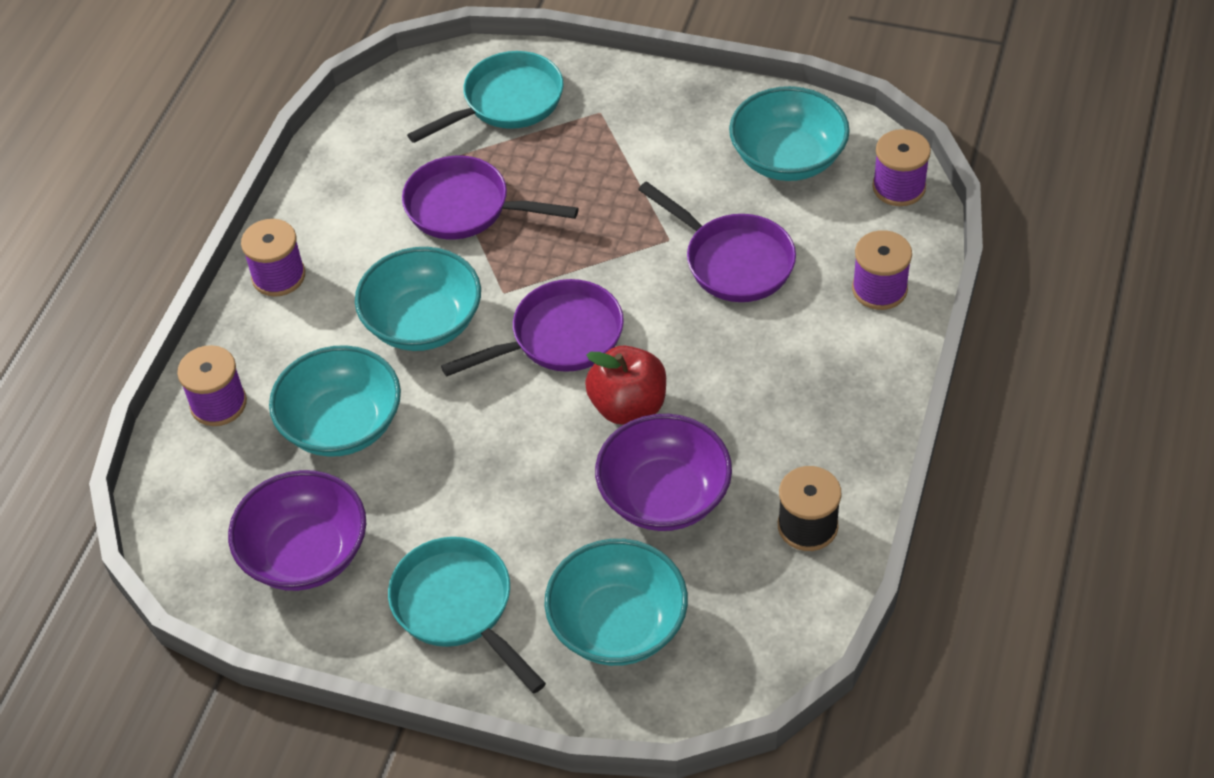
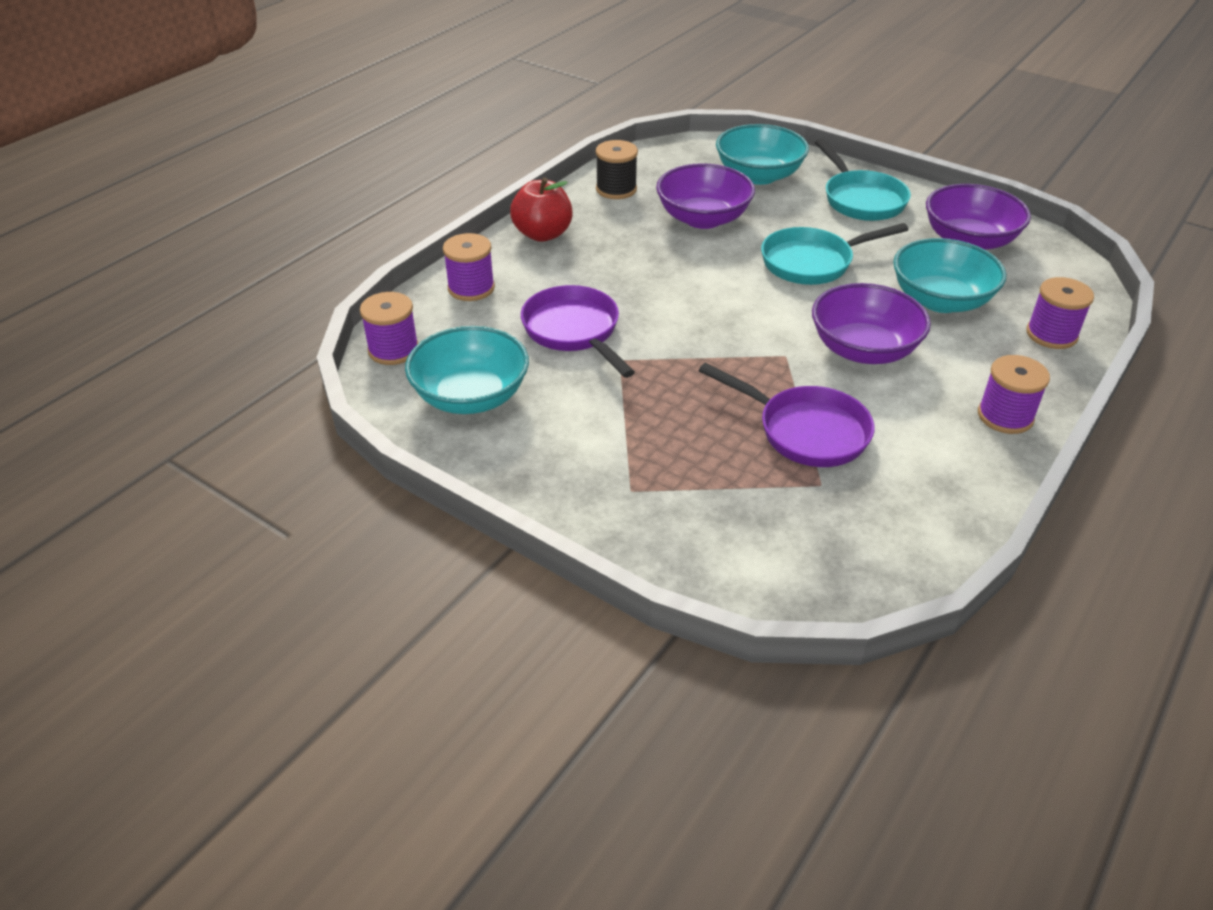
camera: 165 degrees left, 10 degrees down
(423, 323) = (863, 349): turquoise bowl -> purple bowl
(506, 102) = (732, 529): turquoise pan -> turquoise pan (812, 262)
(559, 338) = (746, 314): purple pan -> none
(628, 406) = (707, 265): red apple -> red apple (542, 234)

